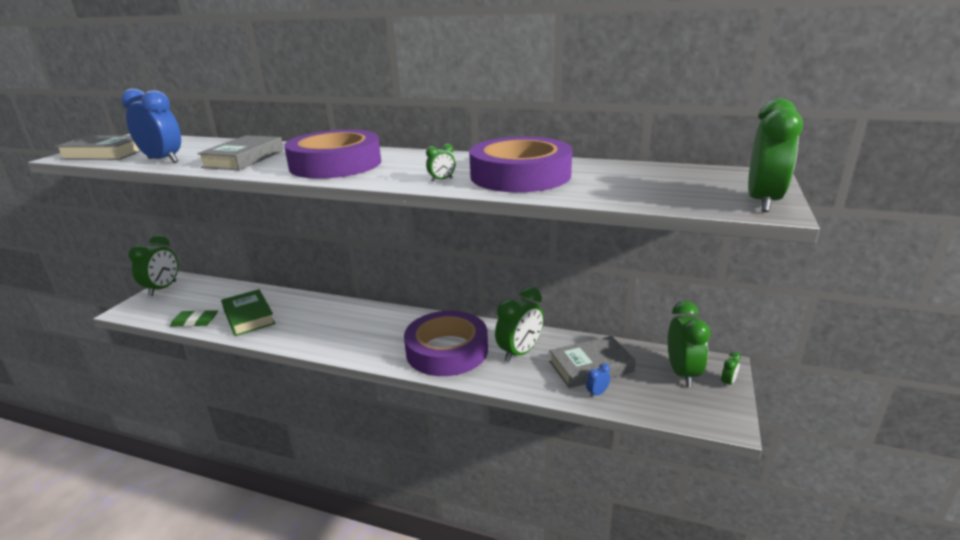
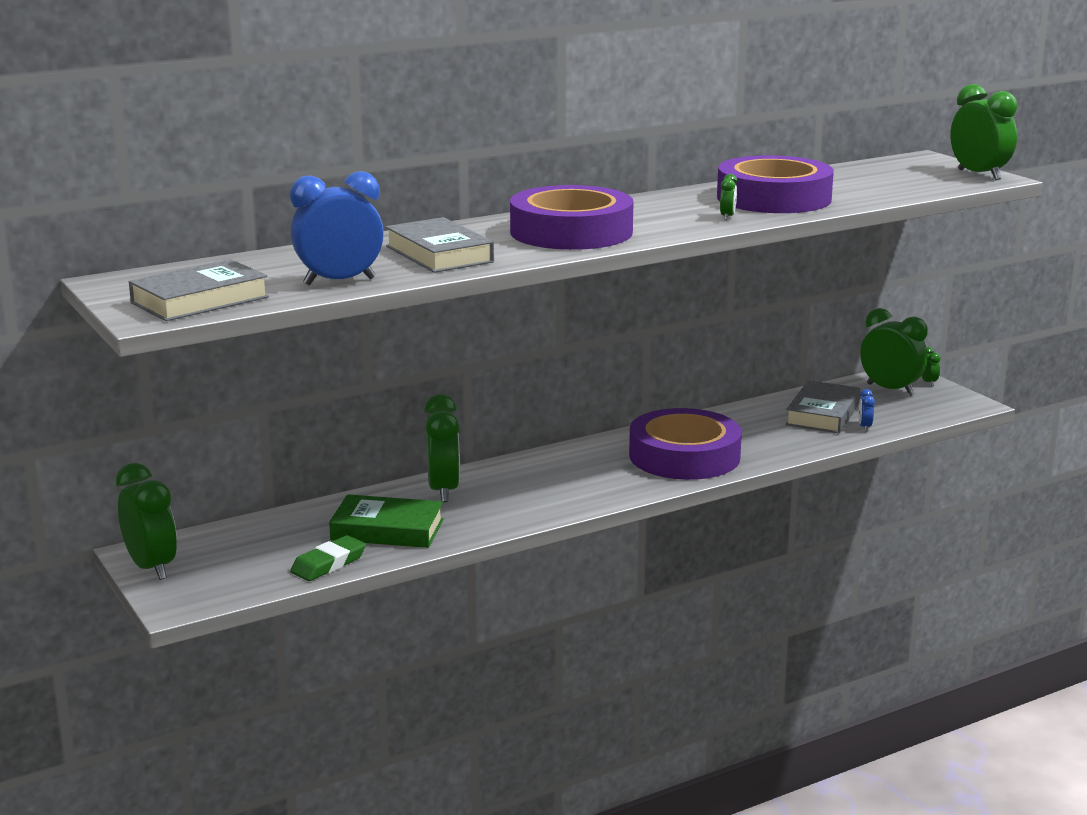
camera: 50 degrees left, 5 degrees down
(520, 352) = (748, 430): green clock -> green clock (443, 490)

